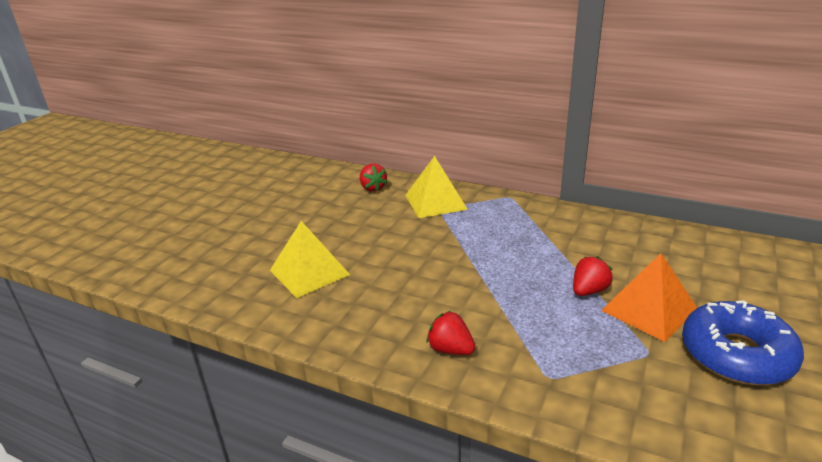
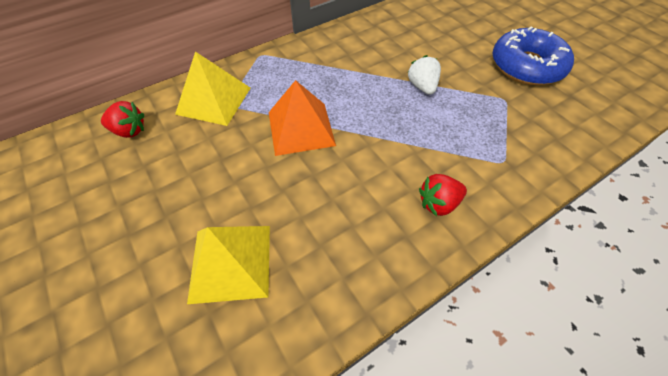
camera: 60 degrees left, 25 degrees up
(589, 291) = (422, 86): red strawberry -> white strawberry
(649, 309) = (462, 73): orange pyramid -> orange pyramid (301, 128)

